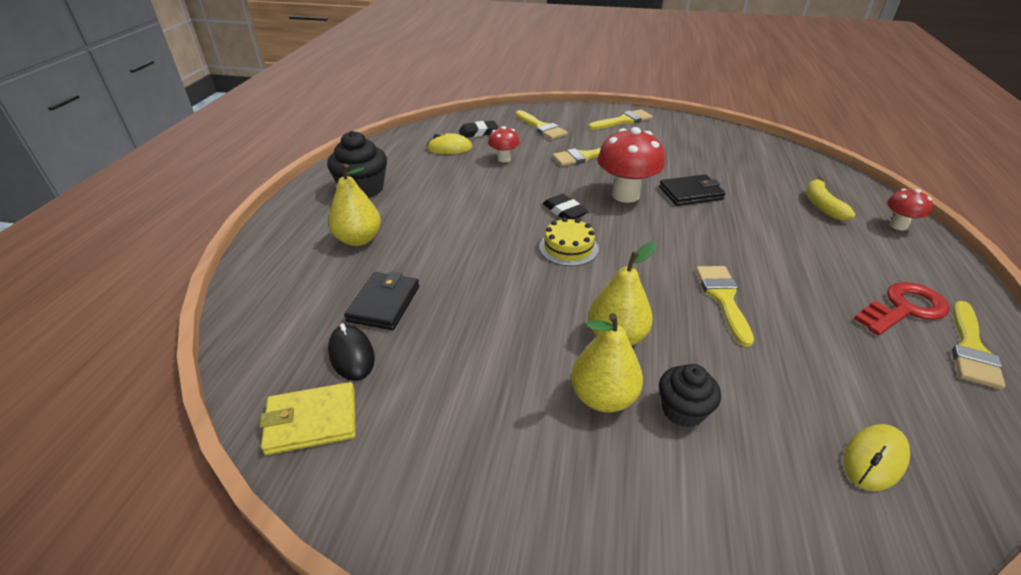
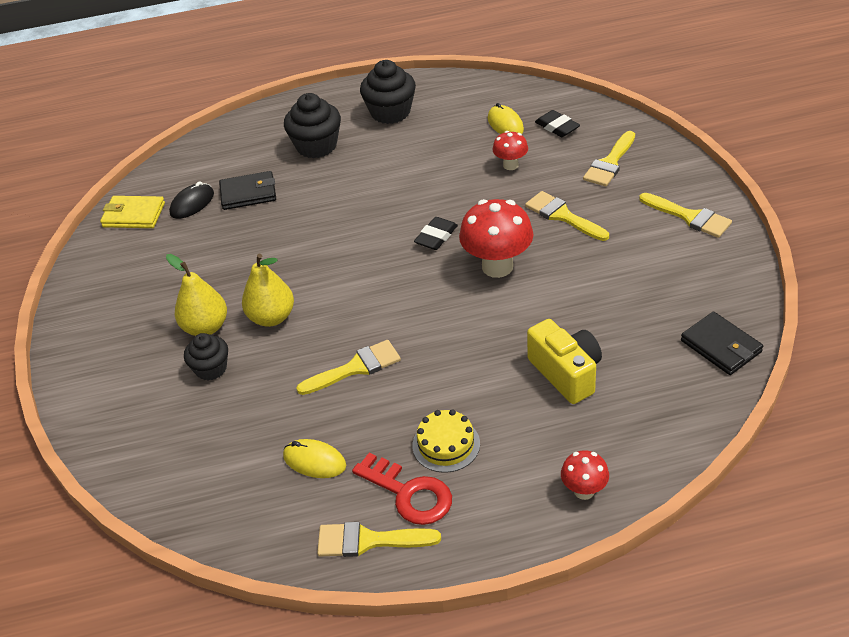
camera: 70 degrees right, 5 degrees up
(311, 421) = (134, 215): yellow wallet -> yellow wallet turned 45 degrees counterclockwise
(358, 239) = (316, 146): yellow pear -> black cupcake
(568, 248) = (376, 258): yellow cake -> yellow cake (446, 445)
(690, 193) = (537, 312): black wallet -> black wallet (721, 346)
(766, 200) = (566, 373): none -> yellow camera
(822, 206) = (587, 421): yellow banana -> none
(874, 459) = (206, 474): yellow mouse -> yellow mouse (314, 461)

